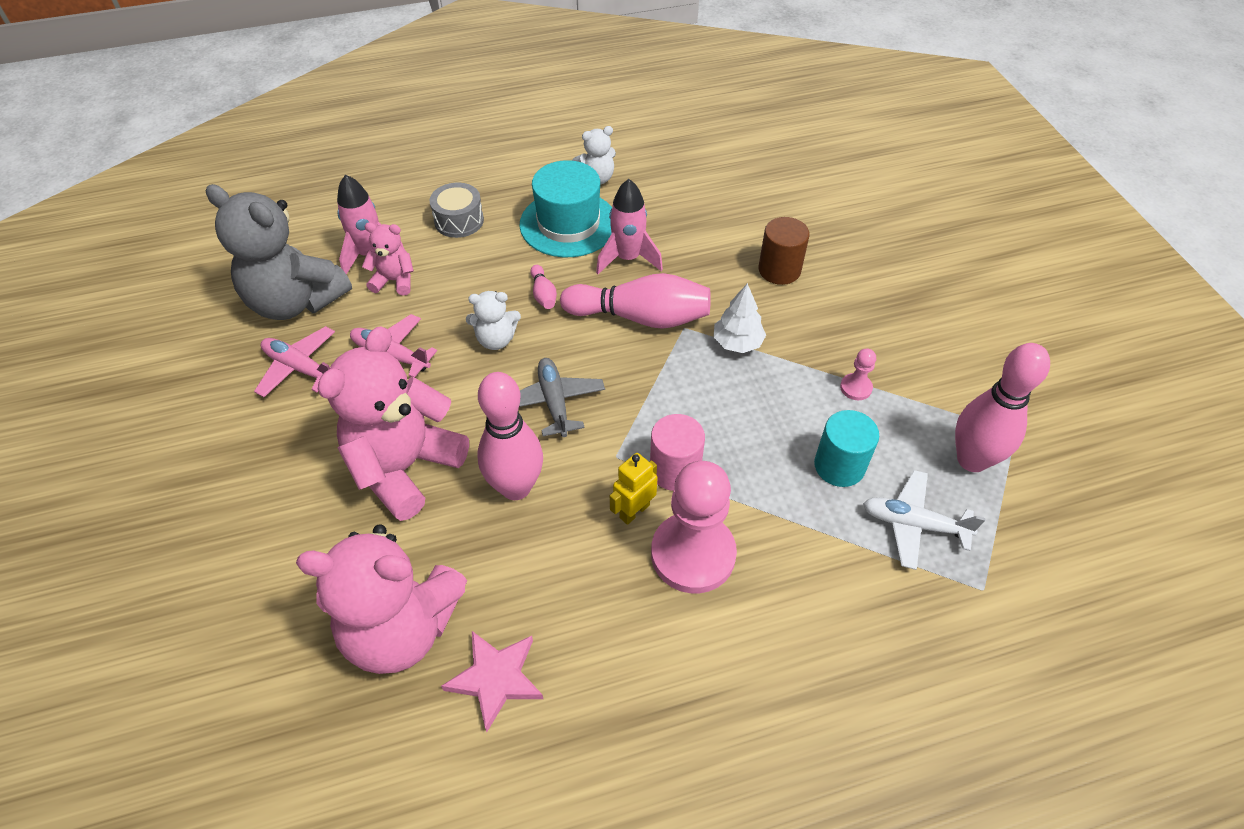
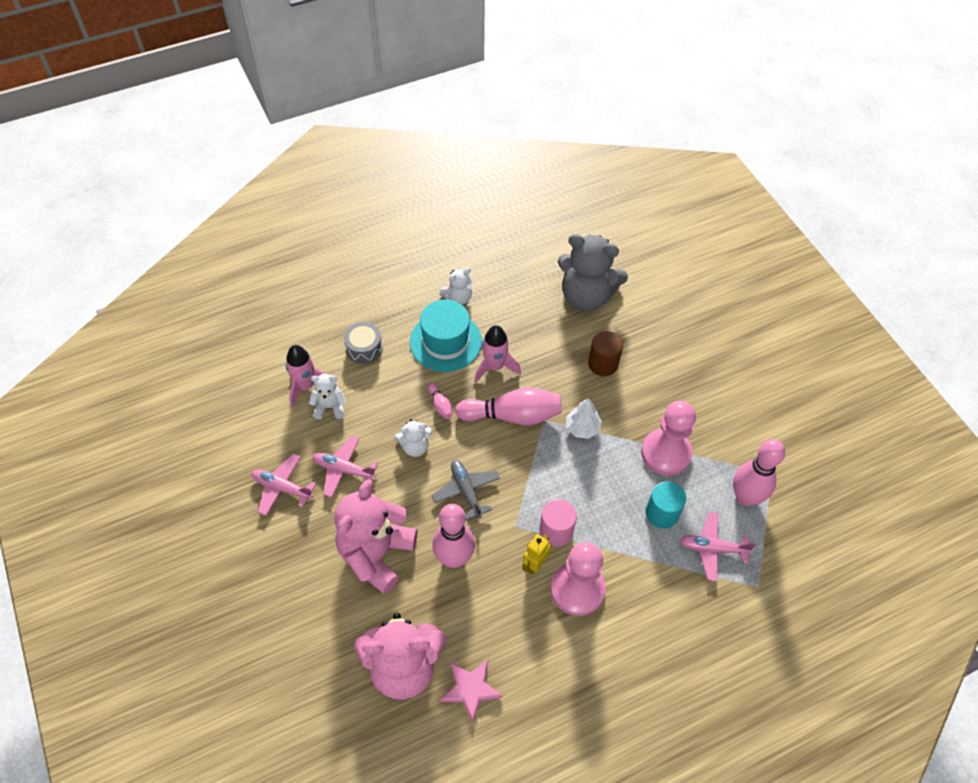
camera: 10 degrees left, 5 degrees up
(295, 301) = (262, 433): grey teddy bear -> grey teddy bear (586, 296)
(394, 281) = (330, 407): pink teddy bear -> white teddy bear
(856, 388) = (666, 453): pink pawn -> pink pawn, size x2.35
(914, 524) = (712, 548): white plane -> pink plane

